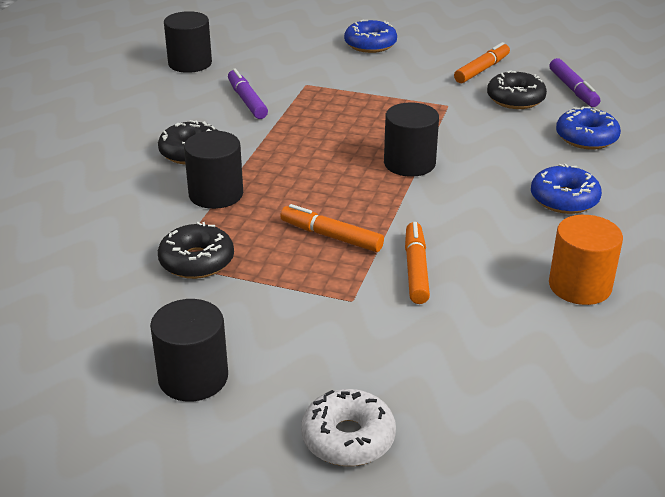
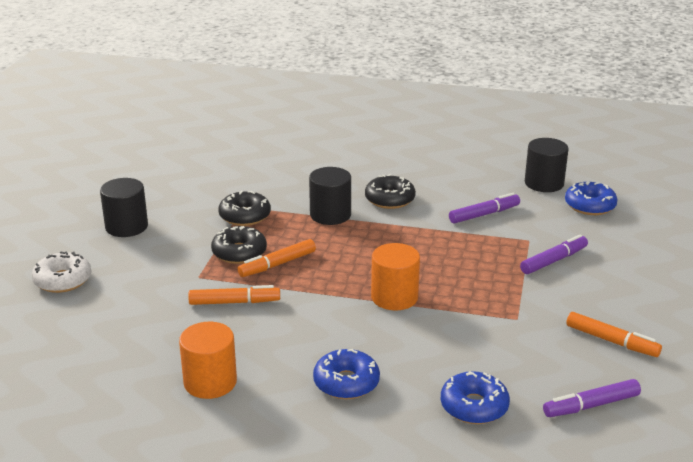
camera: 85 degrees right, 5 degrees down
(331, 236) = (277, 264): orange marker -> orange marker turned 150 degrees counterclockwise
(348, 77) = (553, 261): none -> purple marker
(370, 44) = (637, 270): blue donut -> blue donut (590, 206)
(409, 163) = (394, 297): black cylinder -> orange cylinder
(515, 99) = (548, 362): black donut -> black donut (239, 252)

